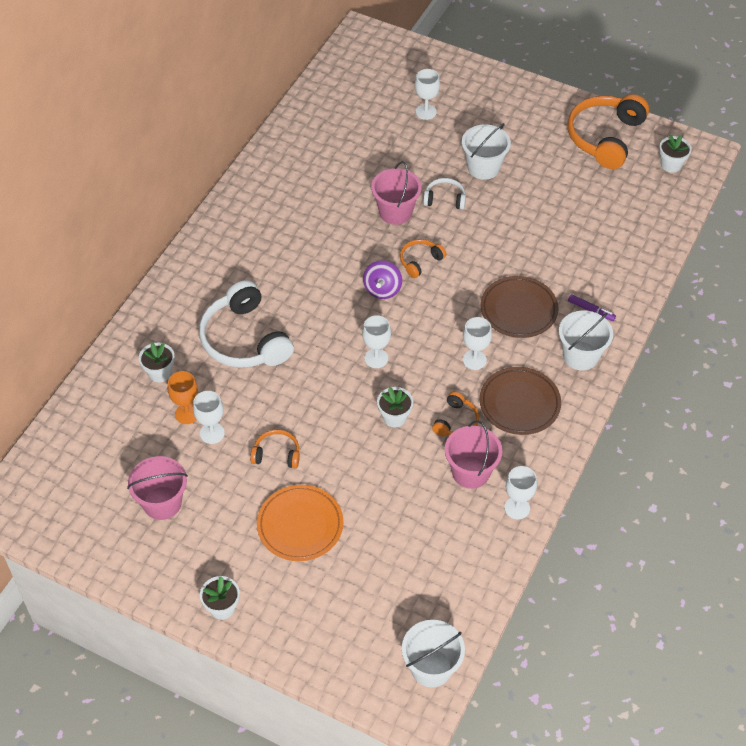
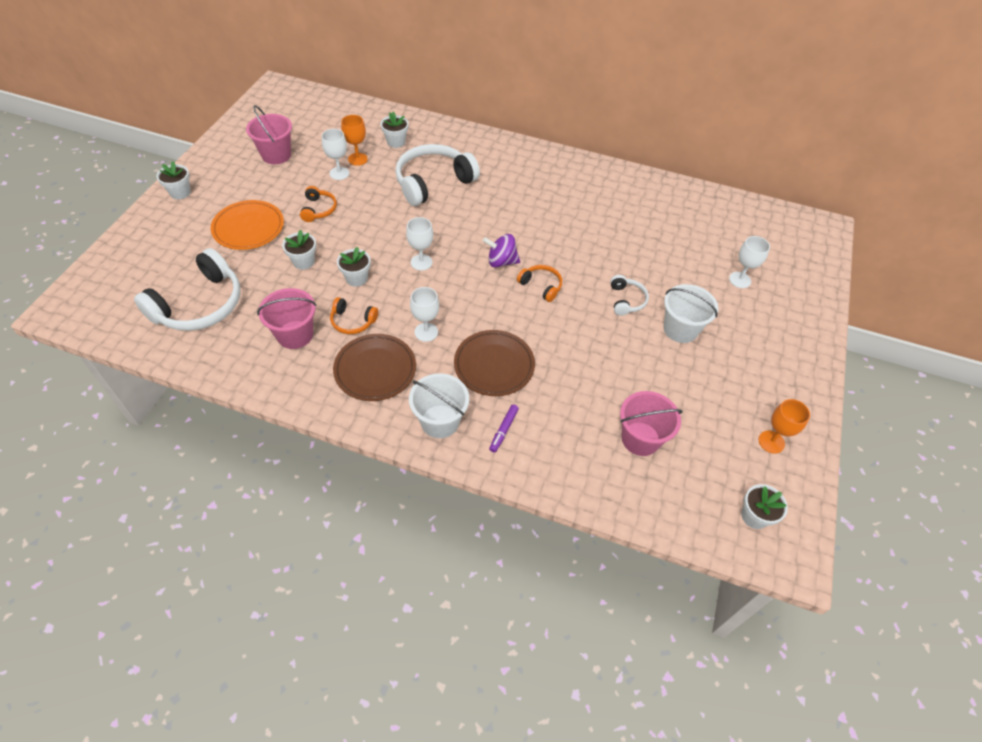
camera: 80 degrees right, 0 degrees up
(363, 467) = (303, 261): none -> white flower pot
(395, 212) = (598, 265): pink bucket -> pink bucket (640, 439)
(421, 565) = (200, 305): none -> white headphones
(431, 668) = (97, 316): white bucket -> none
(517, 508) = (252, 371): white goblet -> none
(605, 137) = (771, 442): orange headphones -> orange goblet

